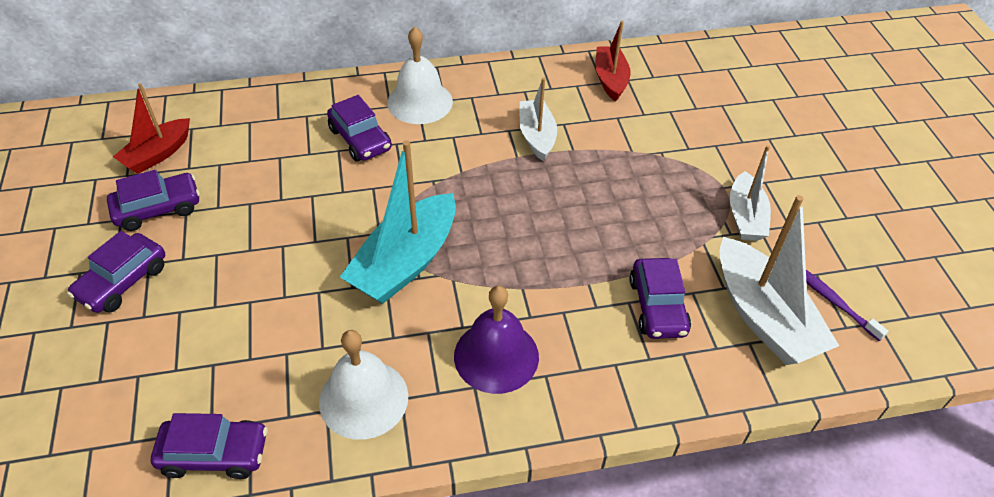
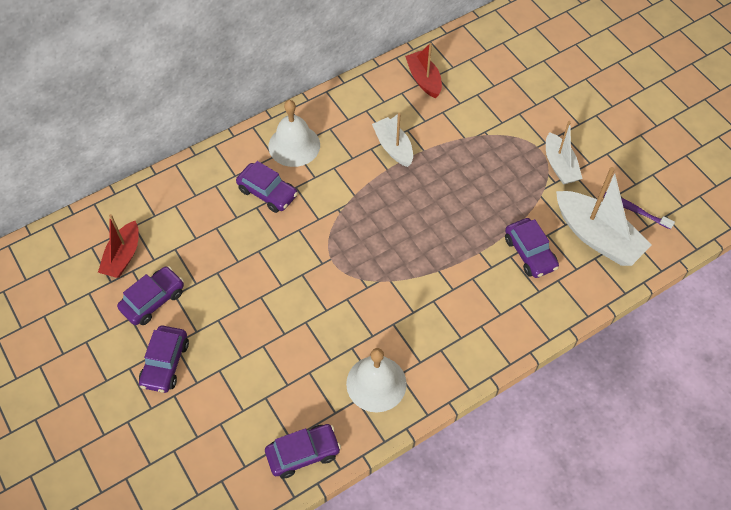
camera: 20 degrees left, 10 degrees up
(405, 262) = (352, 279): turquoise boat -> none
(496, 356) = (444, 324): purple bell -> none

